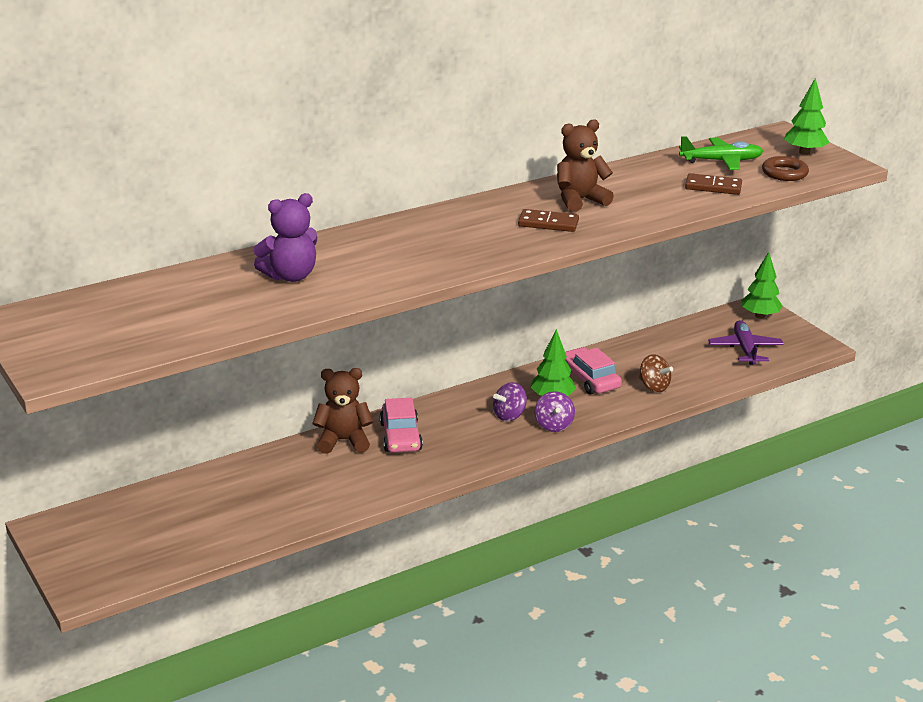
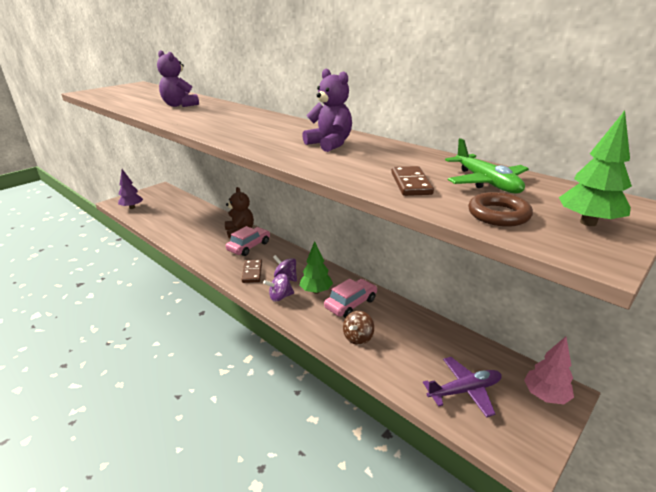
camera: 75 degrees right, 0 degrees up
(136, 563) = (132, 207): none -> purple tree
(400, 436) = (249, 246): pink car -> pink car turned 150 degrees clockwise
(548, 223) = (279, 140): brown domino -> brown domino (252, 272)
(579, 200) = (330, 144): brown teddy bear -> purple teddy bear
(760, 316) = (545, 396): green tree -> pink tree

